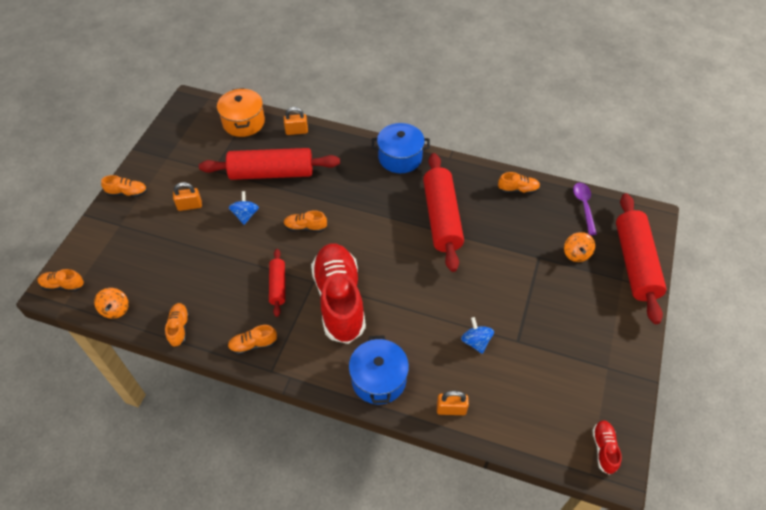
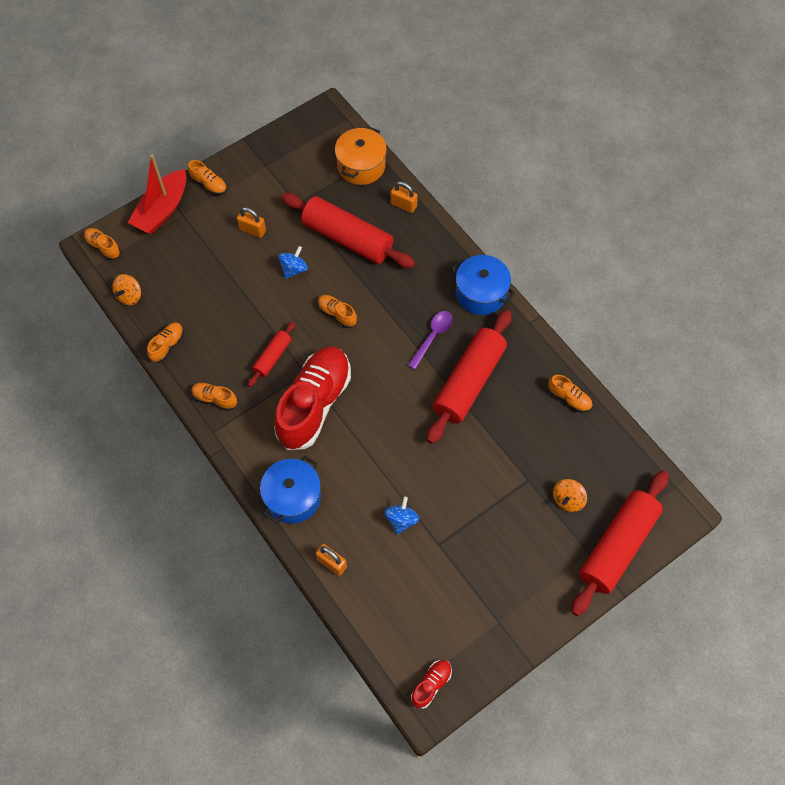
camera: 35 degrees right, 10 degrees up
(99, 231) = (162, 210): none -> red boat
(584, 206) = (621, 457): purple spoon -> purple spoon (432, 337)

